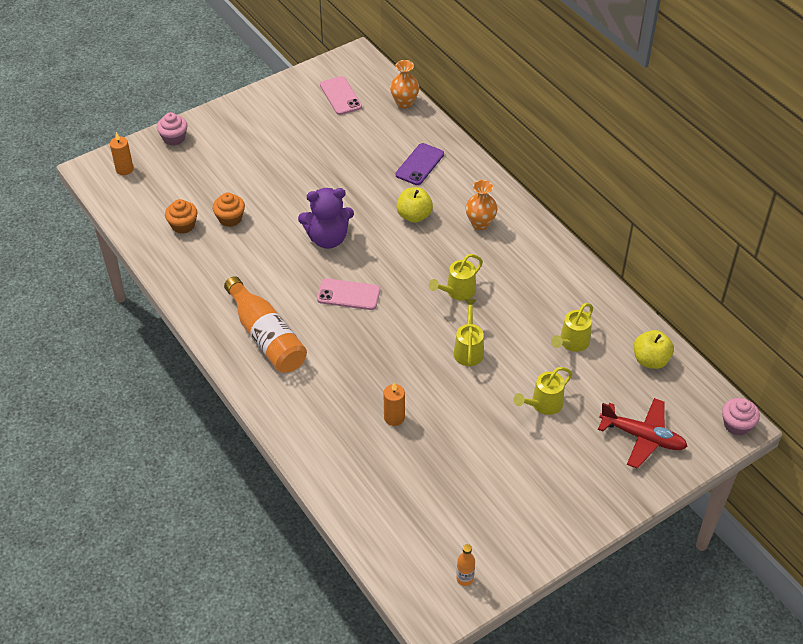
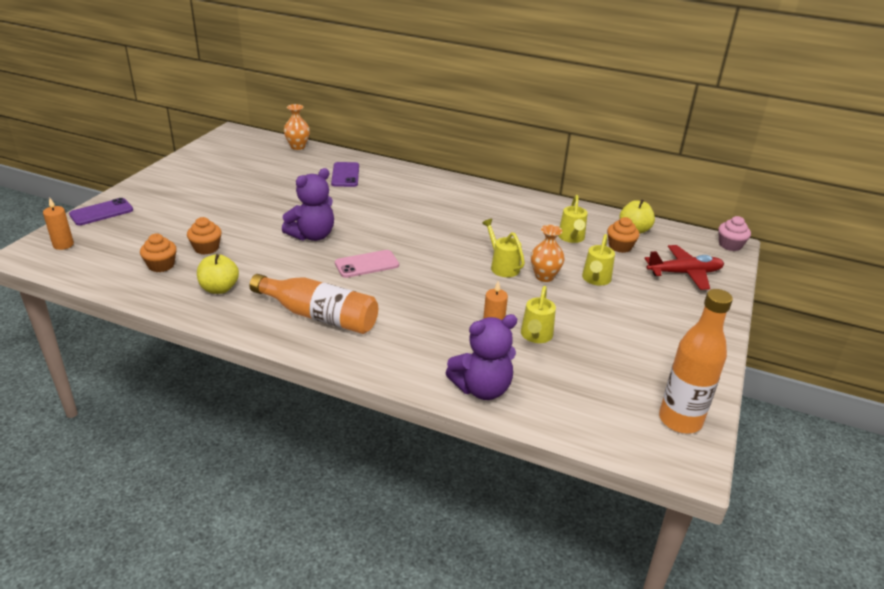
camera: 35 degrees left, 15 degrees down
(174, 138) = (101, 212): pink cupcake -> purple phone
(334, 470) = (482, 389): none -> purple teddy bear
(340, 96) = (240, 154): pink phone -> none
(414, 216) = (371, 203): yellow apple -> yellow apple (219, 288)
(457, 292) = (454, 236): yellow watering can -> yellow watering can (535, 336)
(465, 579) = (680, 420): orange bottle -> orange bottle, size x2.32
(480, 223) = (428, 194): orange vase -> orange vase (544, 276)
(611, 375) = (620, 246): none -> orange cupcake

